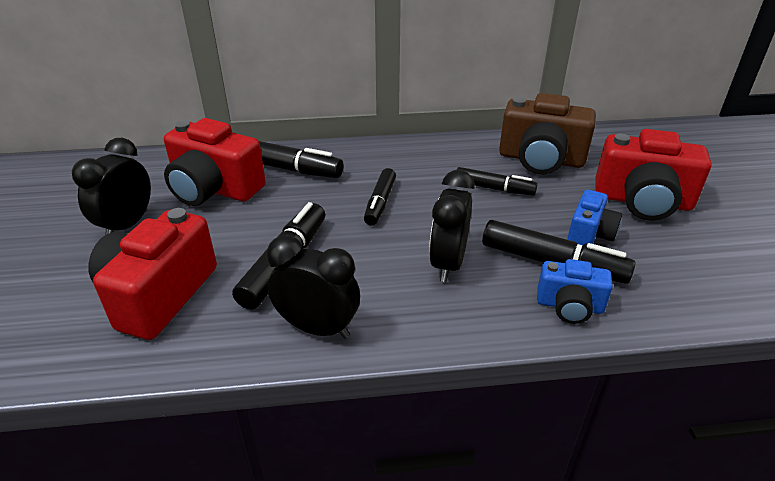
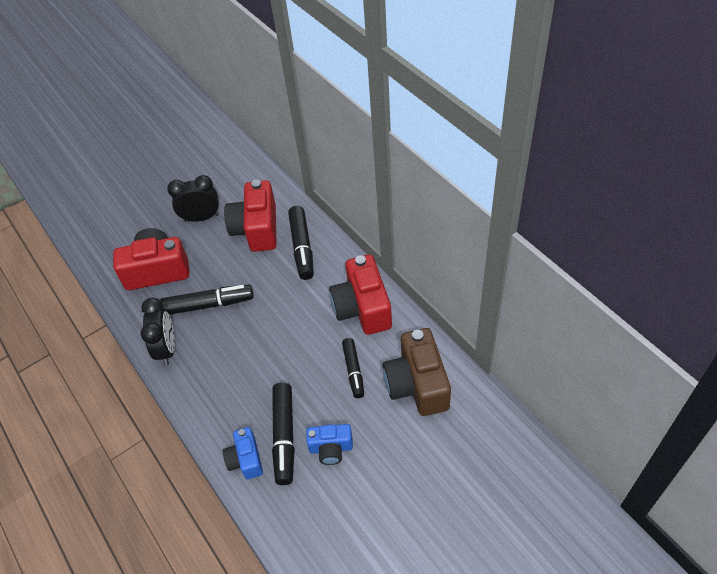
camera: 65 degrees right, 15 degrees up
(380, 203) = (294, 316): black marker -> none
(448, 264) = (252, 381): black clock -> none
(642, 201) = (398, 472): red camera -> red camera (362, 308)

